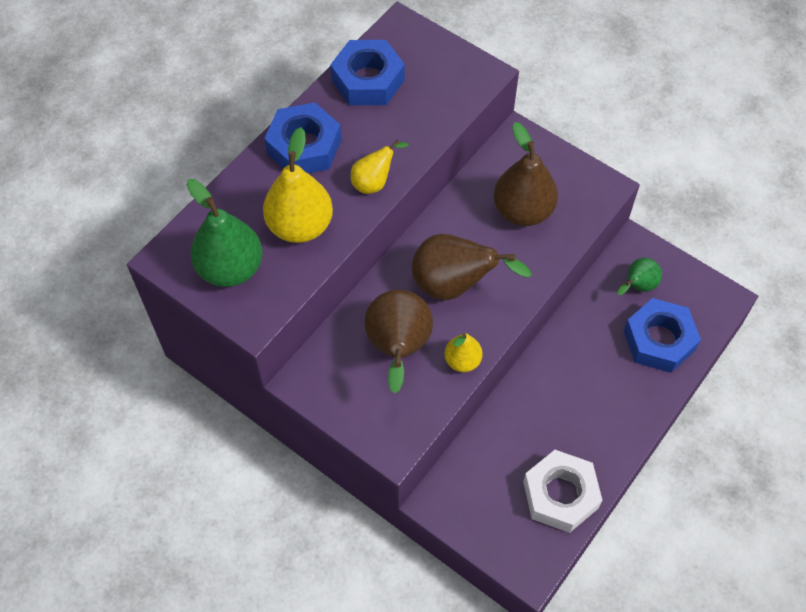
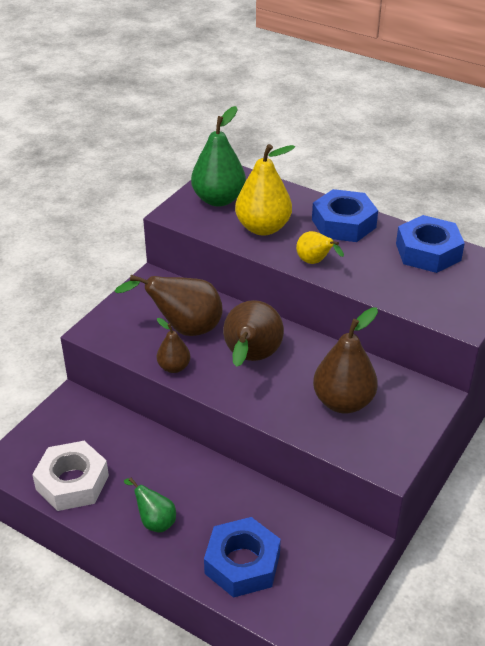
camera: 85 degrees right, 20 degrees down
(462, 361) = (174, 367): yellow pear -> brown pear
(637, 286) = (307, 545): green pear -> green pear (154, 521)

